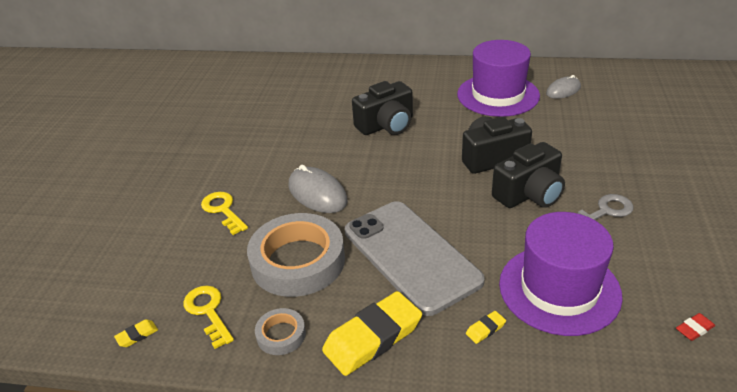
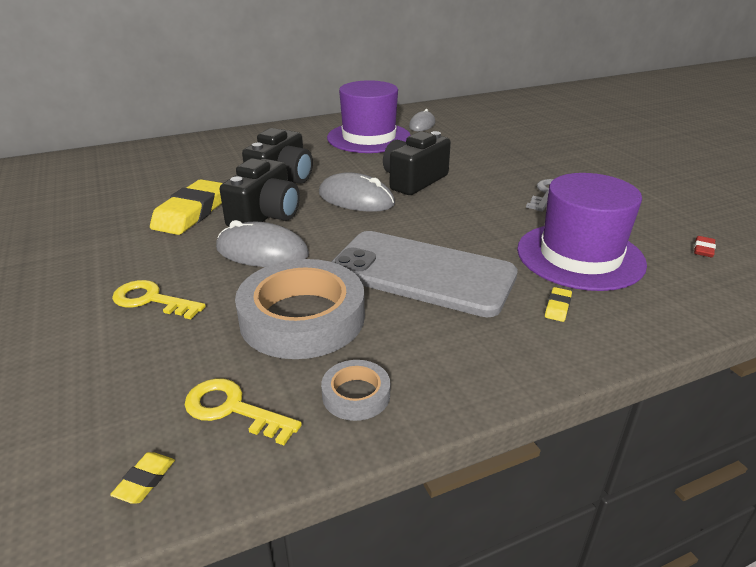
camera: 35 degrees left, 5 degrees down
(373, 337) = (462, 355): yellow eraser -> yellow eraser (191, 213)
(426, 163) = (356, 199): none -> grey mouse
(529, 194) = (476, 198): black camera -> black camera (265, 215)

